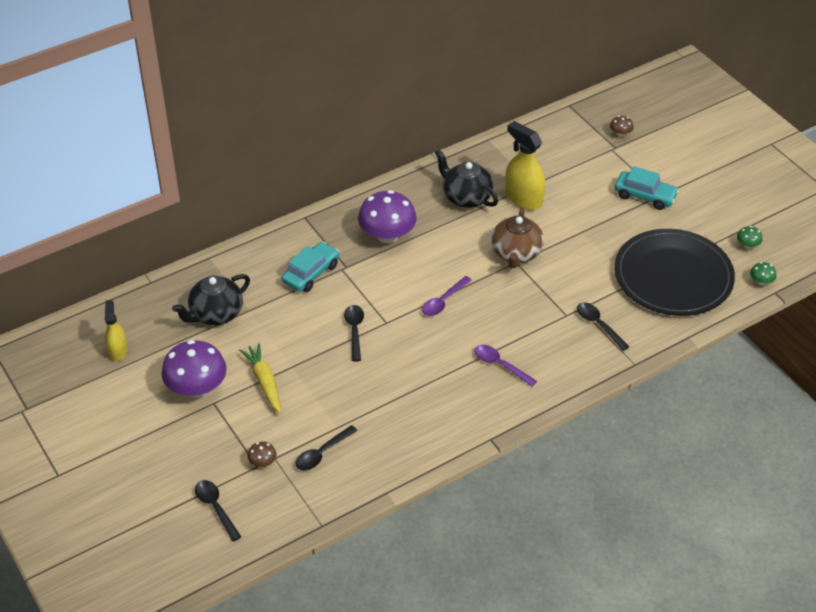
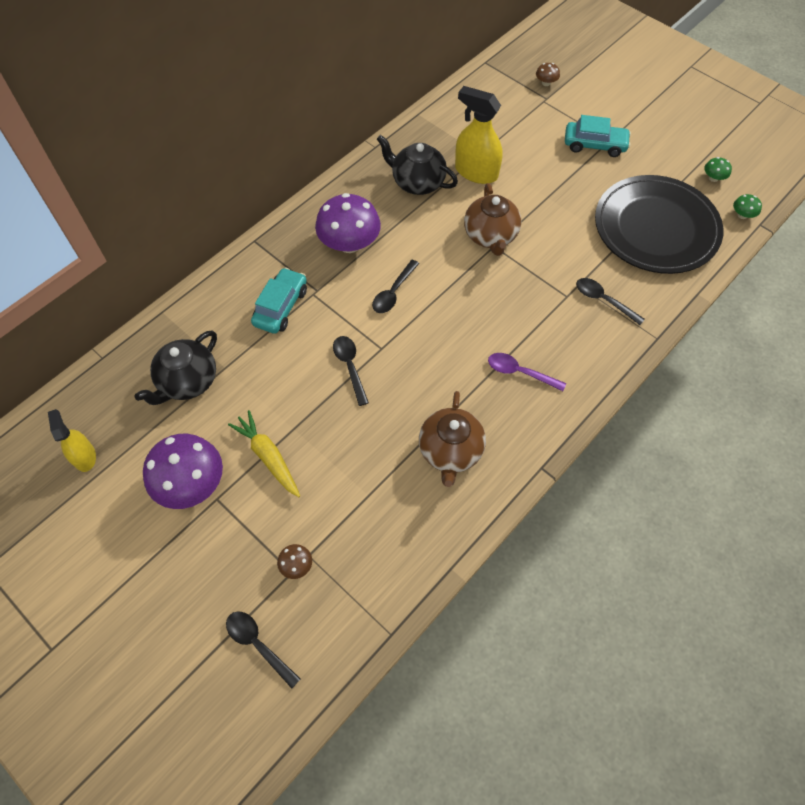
camera: 15 degrees left, 15 degrees up
(322, 453) = (361, 534): black spoon -> black spoon (393, 292)
(417, 410) = (450, 451): none -> brown teapot
(443, 301) = (434, 308): purple spoon -> none

